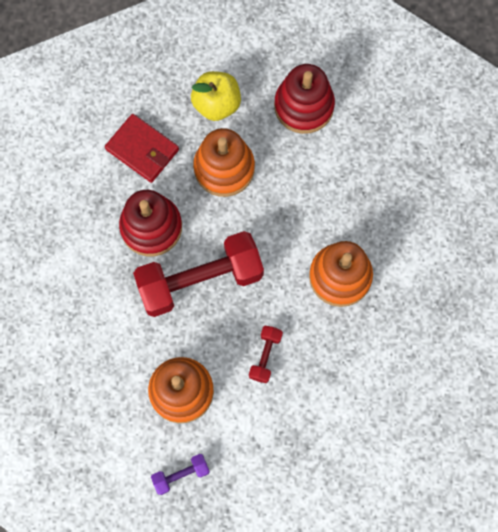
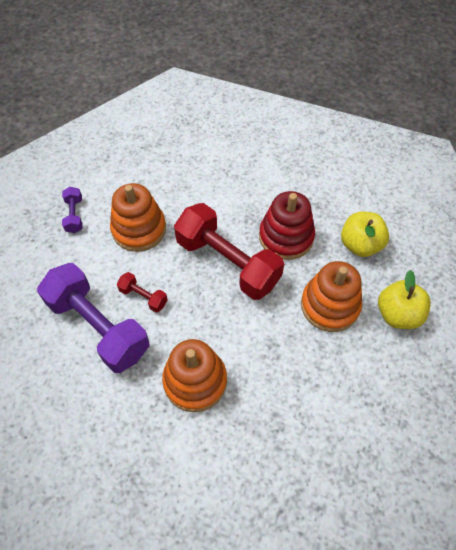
camera: 105 degrees right, 15 degrees down
(142, 150) = (360, 245): red wallet -> yellow apple
(200, 280) = (227, 262): red dumbbell -> red dumbbell turned 45 degrees counterclockwise
(304, 106) = (385, 396): red stacking toy -> none
(312, 390) = (98, 327): none -> purple dumbbell

